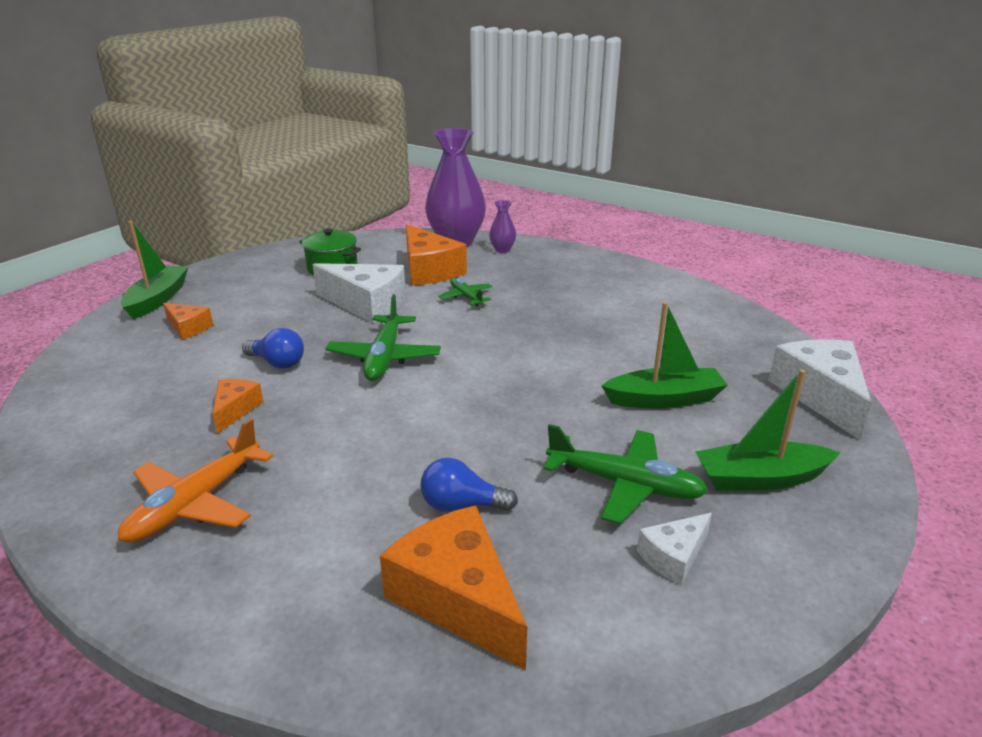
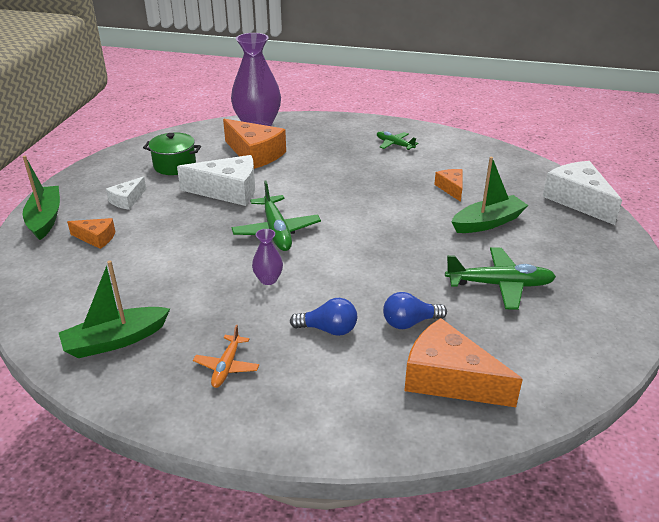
camera: 20 degrees left, 5 degrees up
(196, 503) = (227, 366): orange plane -> orange plane, size x0.59
(235, 410) = (196, 294): orange cheese -> orange cheese (451, 188)
(277, 363) = (197, 252): blue light bulb -> blue light bulb (328, 329)
(466, 297) = (301, 172): green plane -> green plane (395, 144)
(502, 250) = (299, 127): purple vase -> purple vase (268, 279)
(674, 556) = (555, 321): white cheese -> white cheese (127, 200)
(760, 478) = (574, 262): green boat -> green boat (115, 340)

